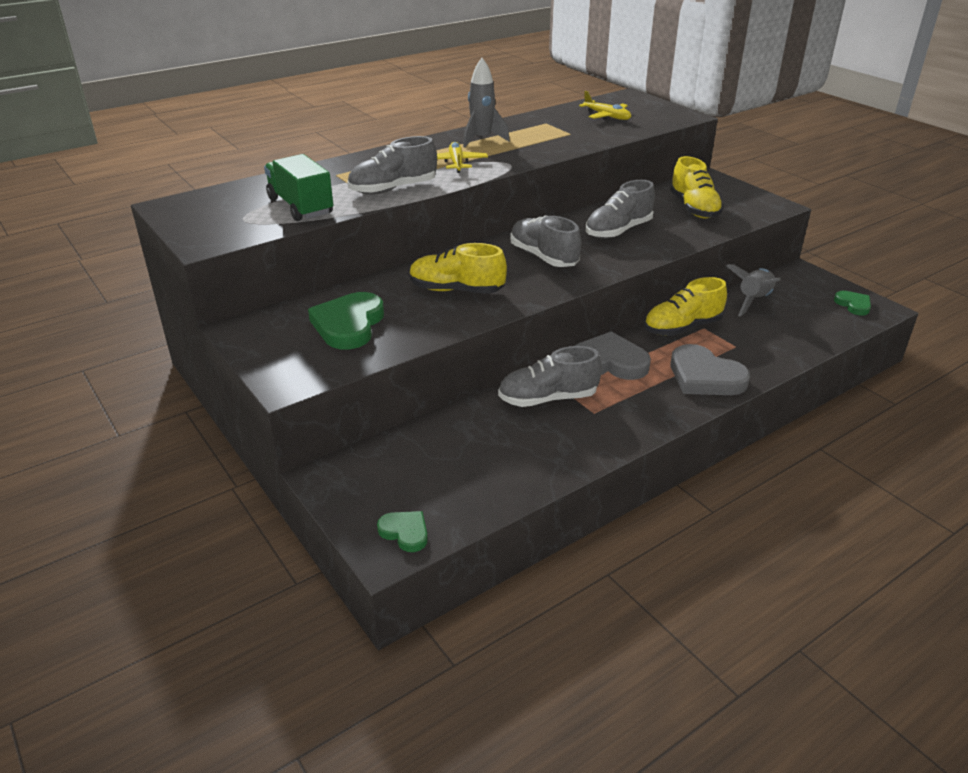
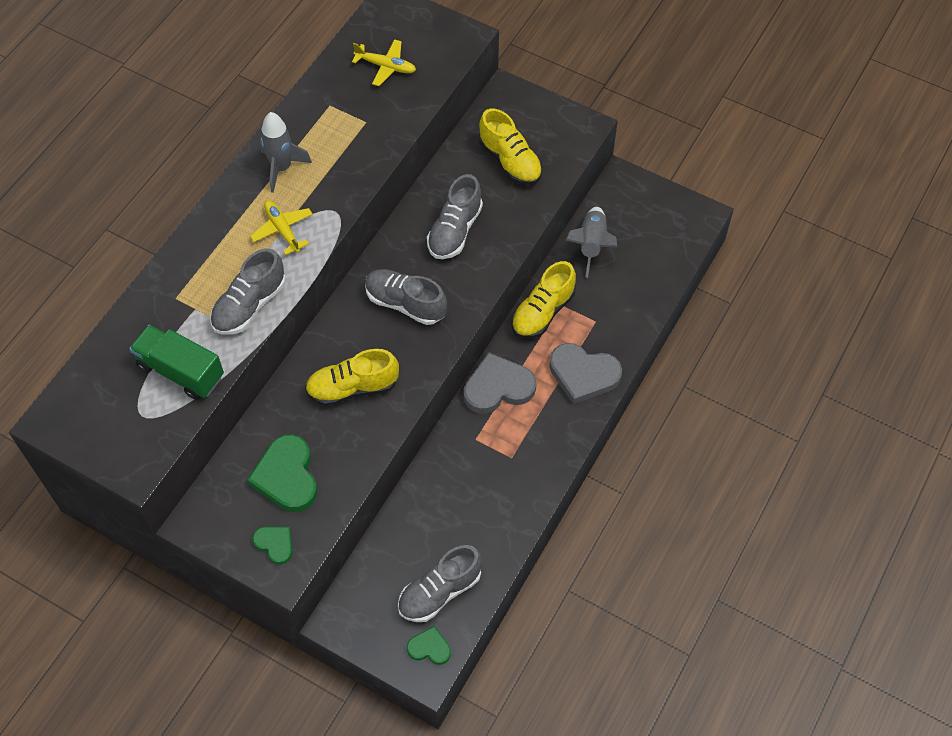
camera: 25 degrees left, 25 degrees up
(548, 398) = (467, 456): grey shoe -> grey shoe (440, 591)
(853, 305) = (678, 218): green heart -> green heart (275, 544)

